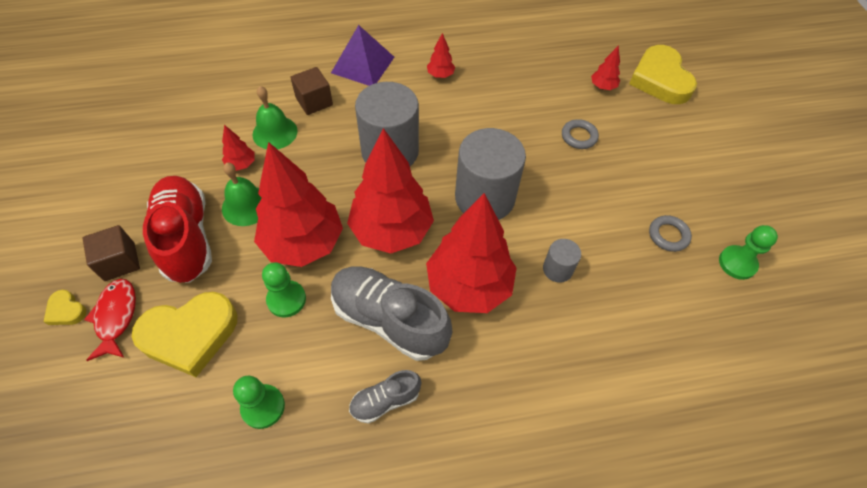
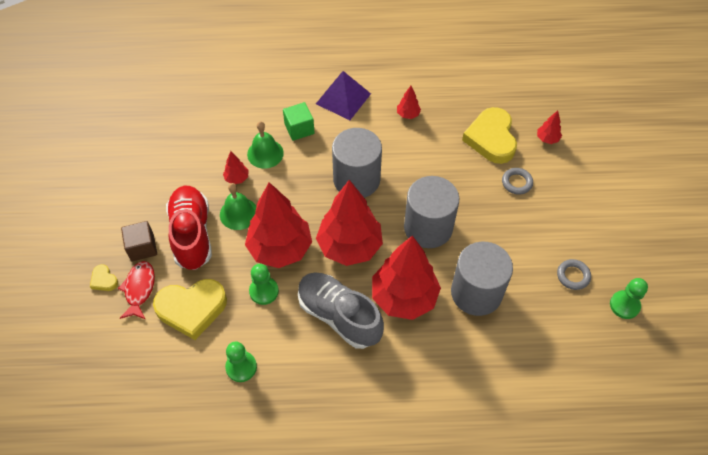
camera: 10 degrees right, 0 degrees up
(314, 101) = (299, 129): brown cube -> green cube
(385, 401) = (329, 374): grey shoe -> none
(557, 269) = (476, 293): grey cylinder -> grey cylinder, size x2.14
(660, 79) = (600, 137): yellow heart -> yellow heart (491, 138)

